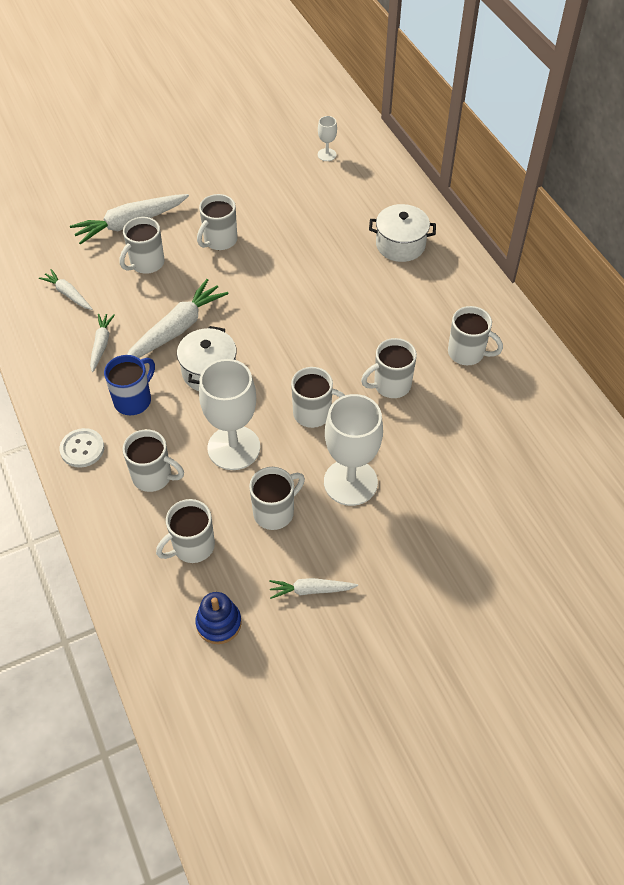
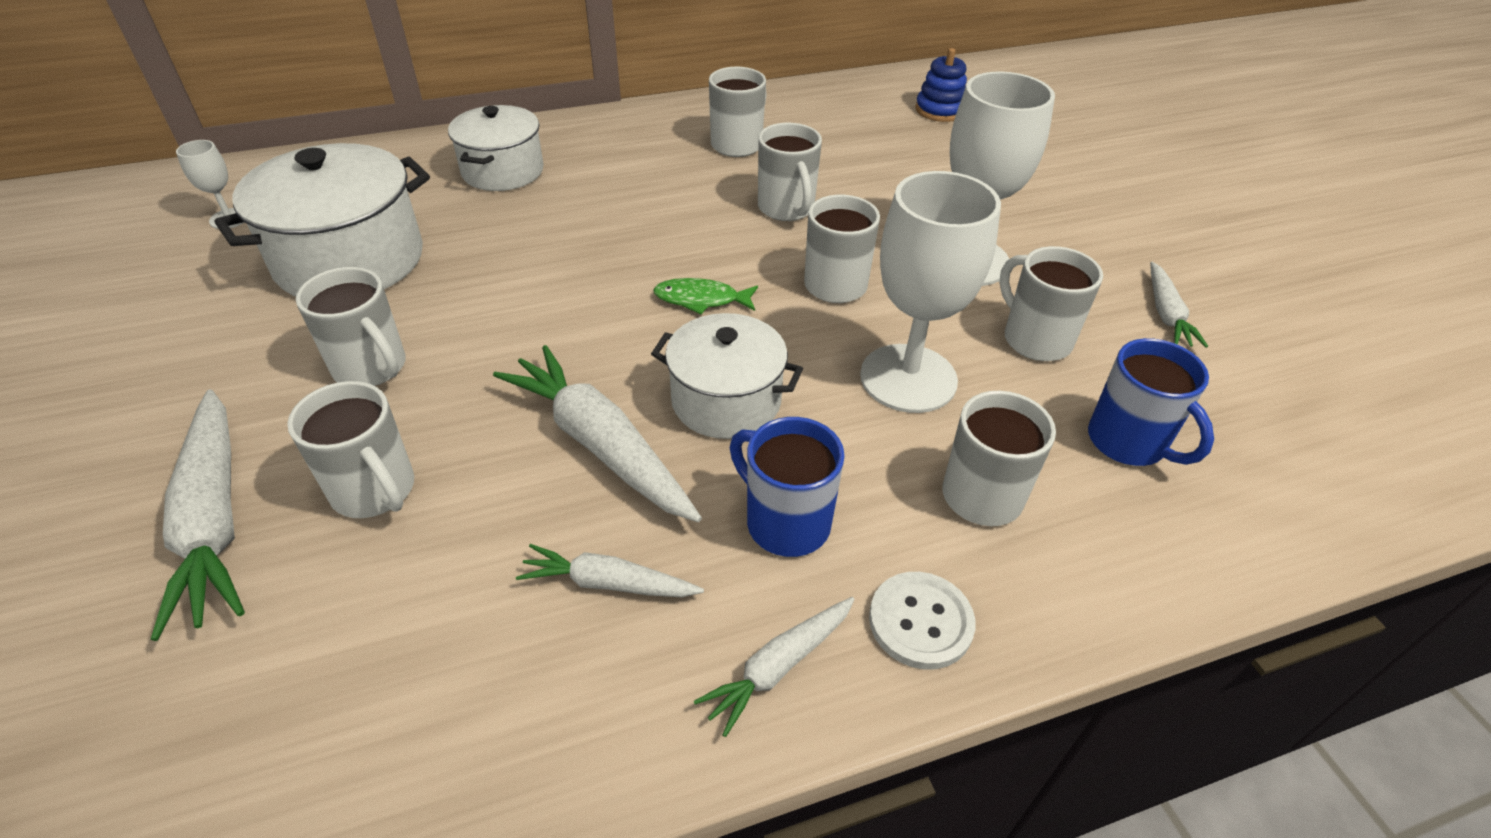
camera: 85 degrees left, 10 degrees down
(68, 294) = (404, 661): white carrot -> white carrot (778, 667)
(192, 546) = (1128, 442): white mug -> blue mug
(219, 623) = (1265, 416): blue stacking toy -> blue stacking toy (940, 110)
(289, 353) = (701, 299): none -> green fish
(299, 208) = (350, 260): none -> white pot

